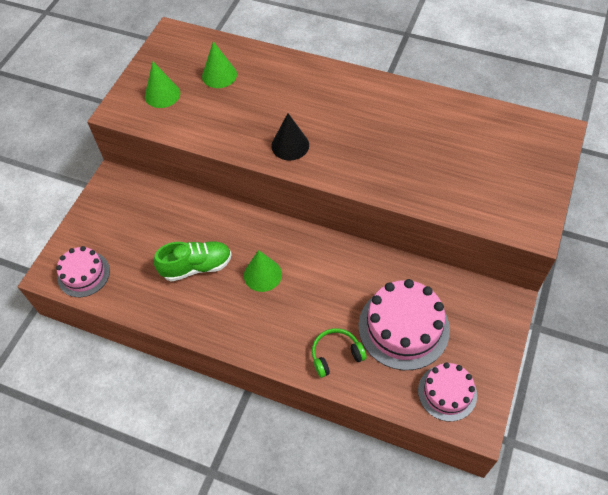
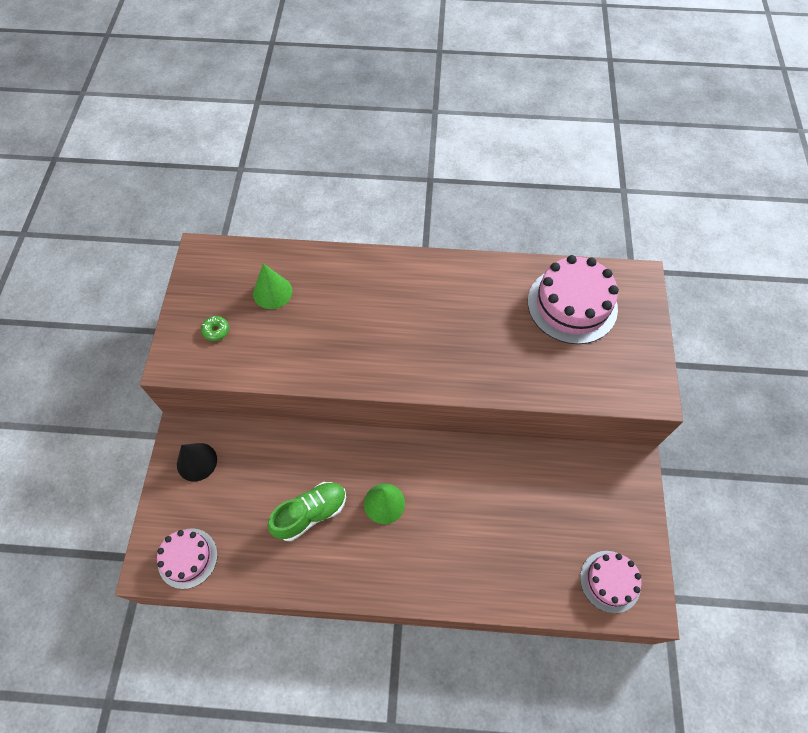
camera: 20 degrees left, 5 degrees up
(162, 94) = (216, 331): green cone -> green donut
(290, 145) = (378, 359): black cone -> black cone (197, 462)
(336, 354) = (489, 573): green headphones -> none
(403, 327) = (545, 522): pink cake -> pink cake (572, 305)

